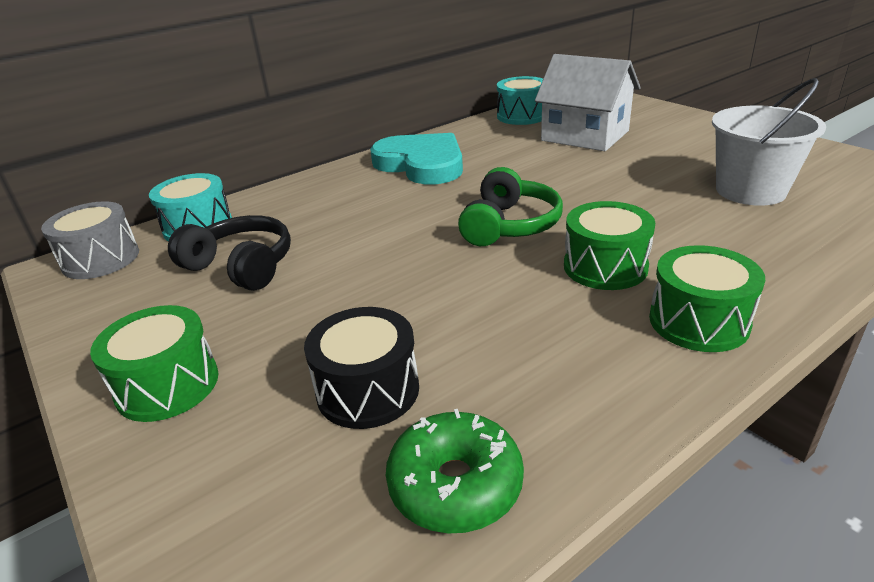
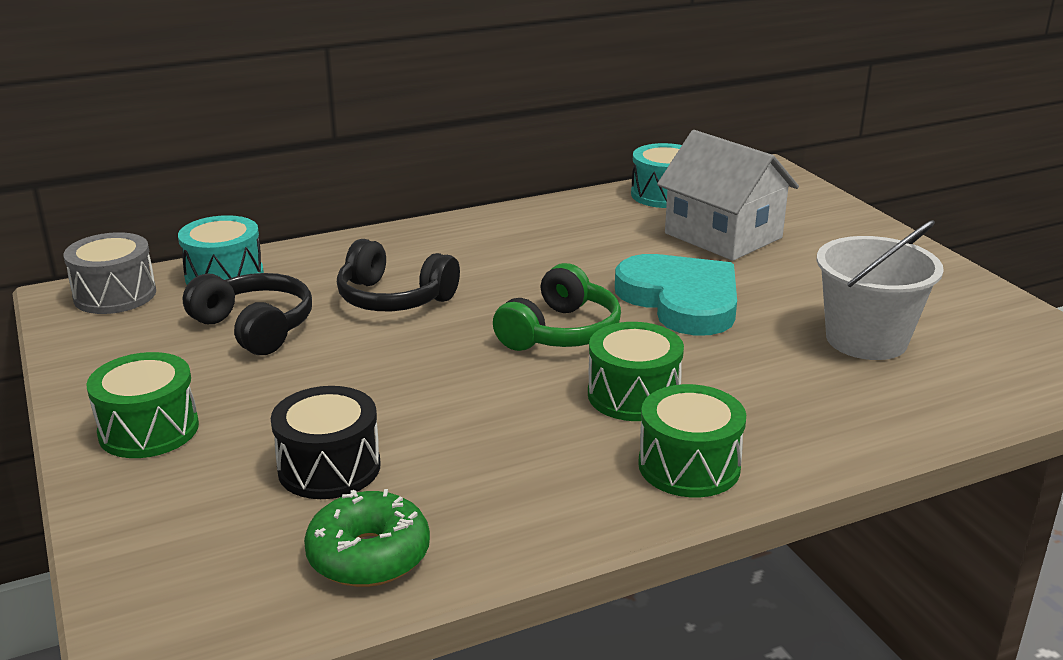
camera: 10 degrees right, 5 degrees down
(354, 221) = (394, 298): none -> black headphones
(421, 164) = (504, 240): turquoise heart -> turquoise heart (681, 300)

